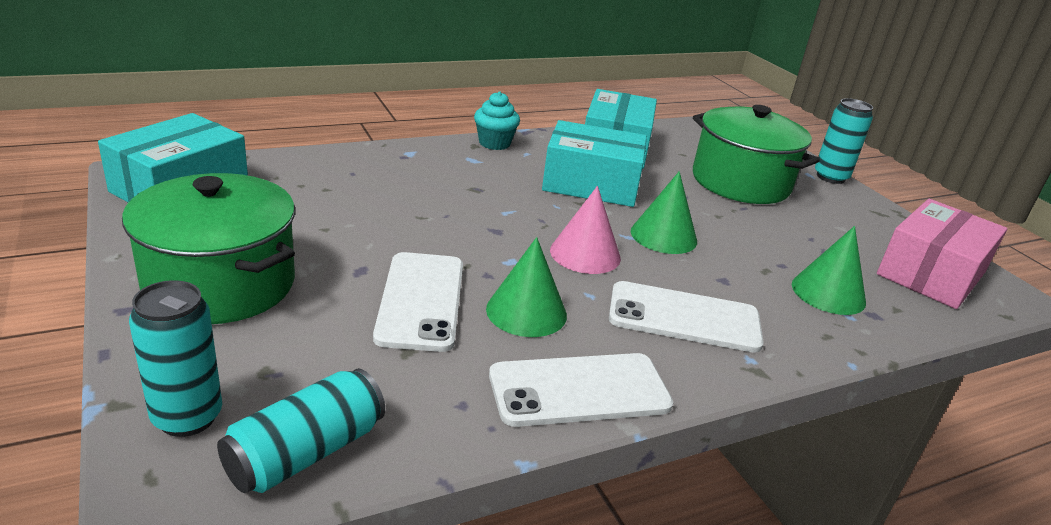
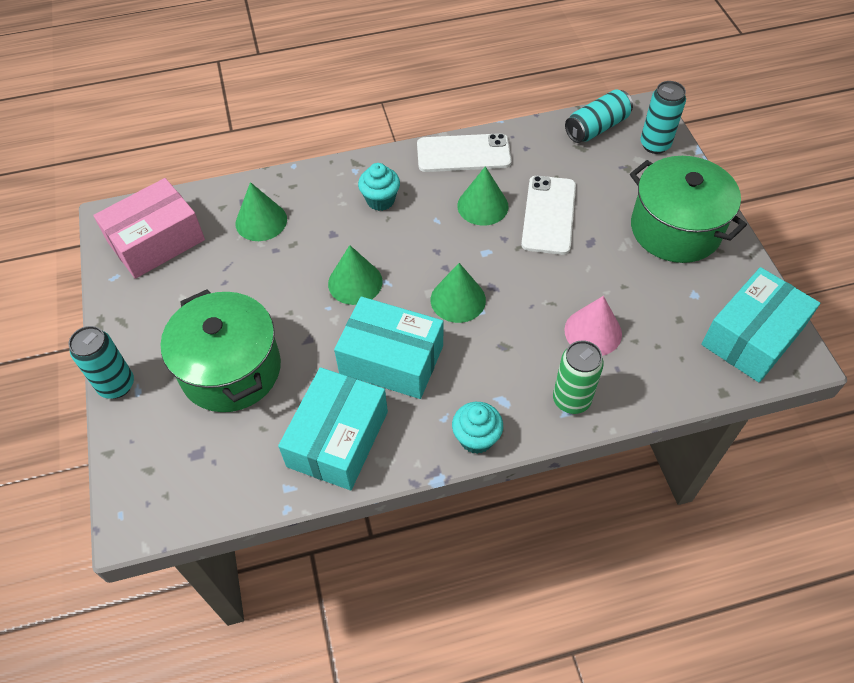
camera: 165 degrees left, 25 degrees up
(405, 157) = (571, 400): none -> green can
(535, 221) = (458, 299): none -> green cone
(585, 254) = (428, 260): pink cone -> pink cone (593, 332)
(684, 318) = (380, 200): white phone -> turquoise cupcake

